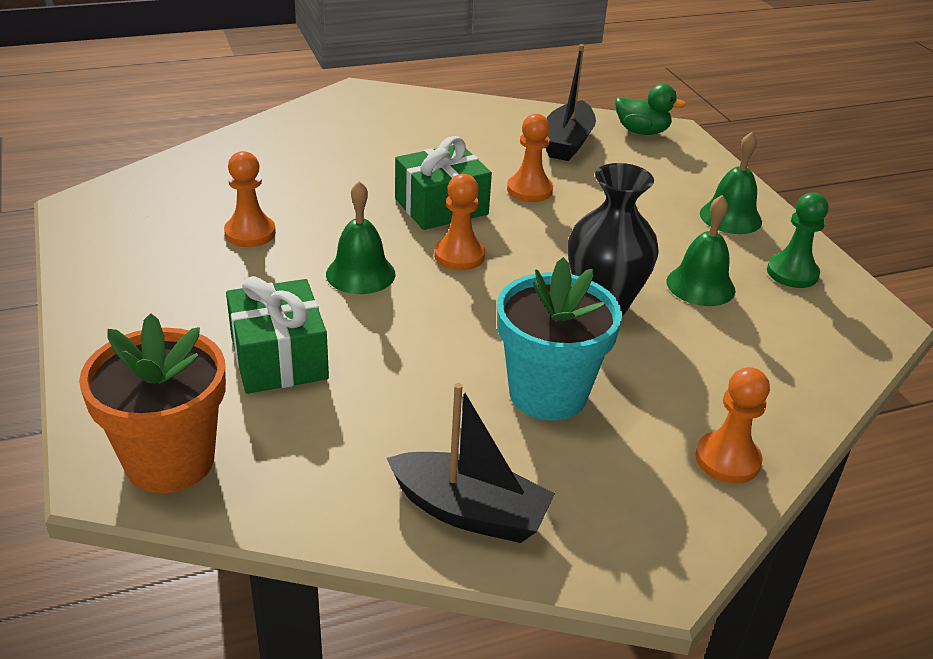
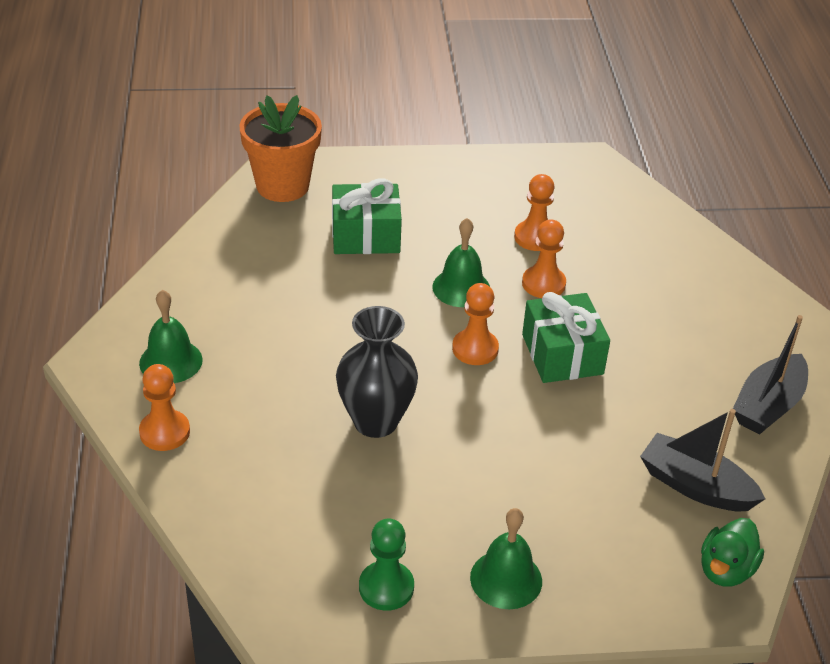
camera: 105 degrees right, 5 degrees up
(469, 512) = (182, 294): black boat -> black boat (768, 405)
(529, 190) = (587, 425): orange pawn -> orange pawn (543, 284)
(548, 394) = (275, 356): turquoise flower pot -> none
(700, 285) = (385, 501): green bell -> green bell (171, 361)

